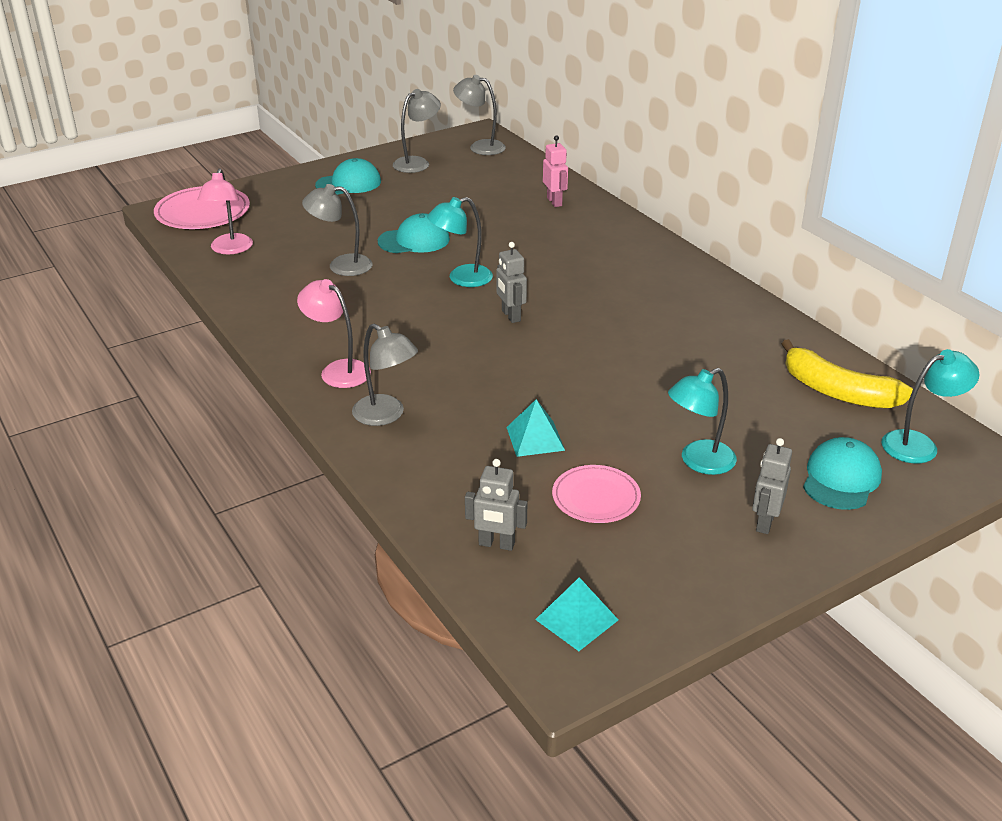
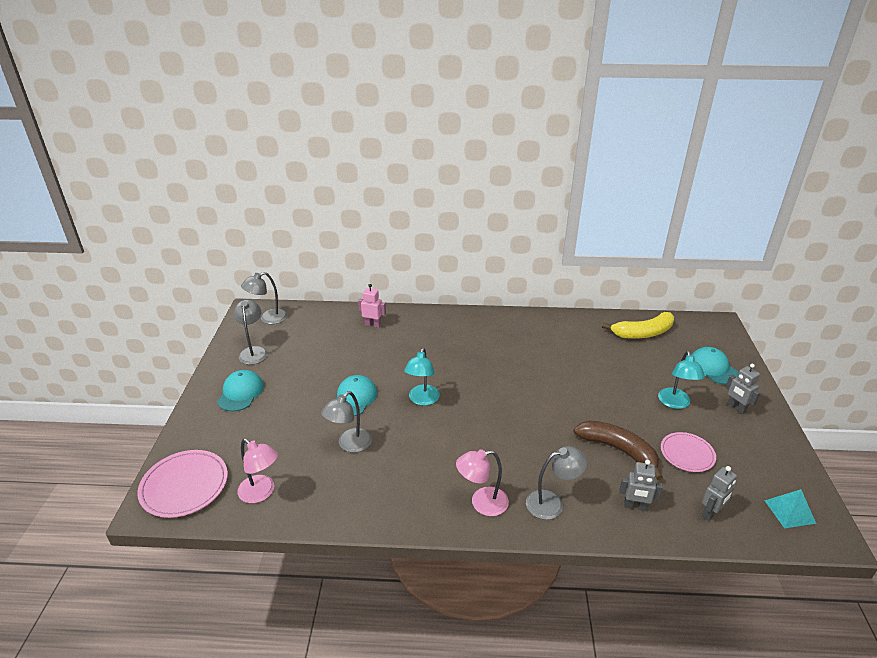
camera: 55 degrees left, 0 degrees up
(510, 316) = (484, 400): grey robot -> grey robot (635, 506)
(535, 438) = (618, 450): turquoise pyramid -> brown banana
(919, 444) = (699, 334): turquoise lamp -> none

